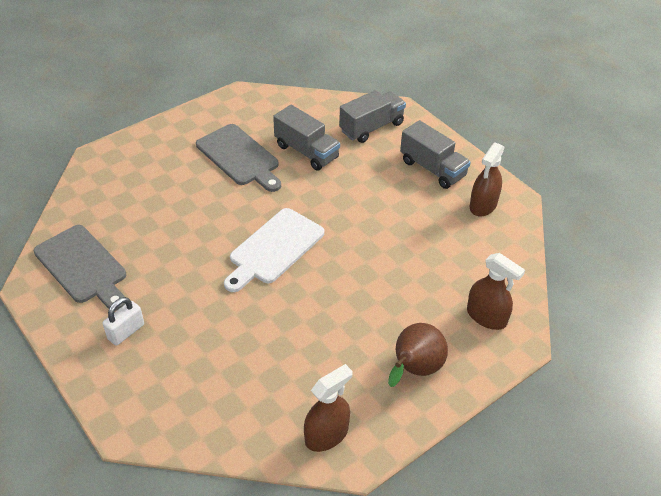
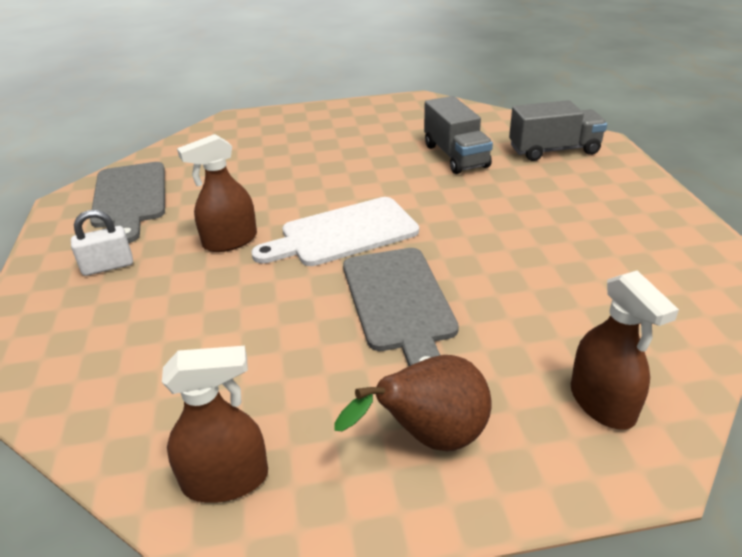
camera: 30 degrees right, 10 degrees down
(239, 157) = (375, 146): grey cutting board -> grey cutting board (399, 302)
(432, 169) = (614, 204): grey truck -> none
(483, 205) = (672, 259): brown spray bottle -> brown spray bottle (230, 241)

